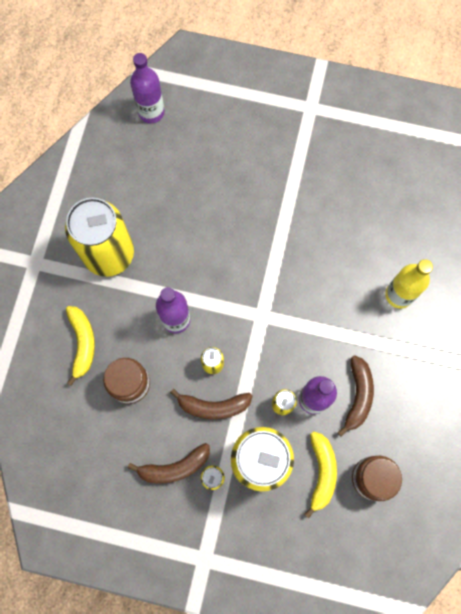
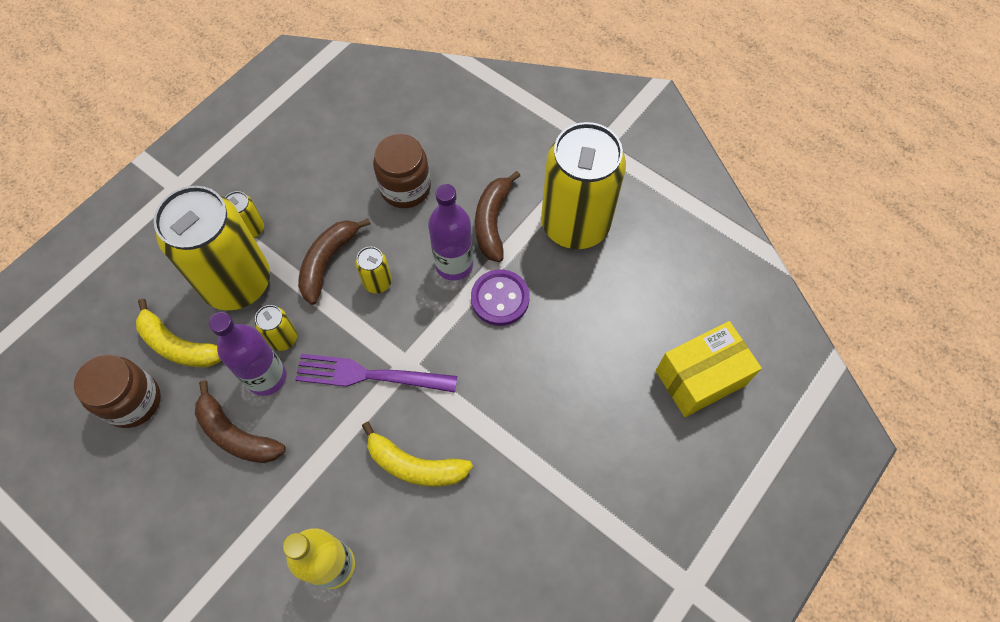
camera: 115 degrees right, 10 degrees down
(82, 343) = (478, 159): yellow banana -> yellow banana (415, 465)
(151, 112) = (762, 351): purple bottle -> none
(174, 467) = (287, 196): brown banana -> brown banana (492, 221)
(186, 140) = (700, 378): none -> yellow box
(187, 278) = (500, 298): none -> purple button
(279, 334) = (370, 375): none -> purple fork

